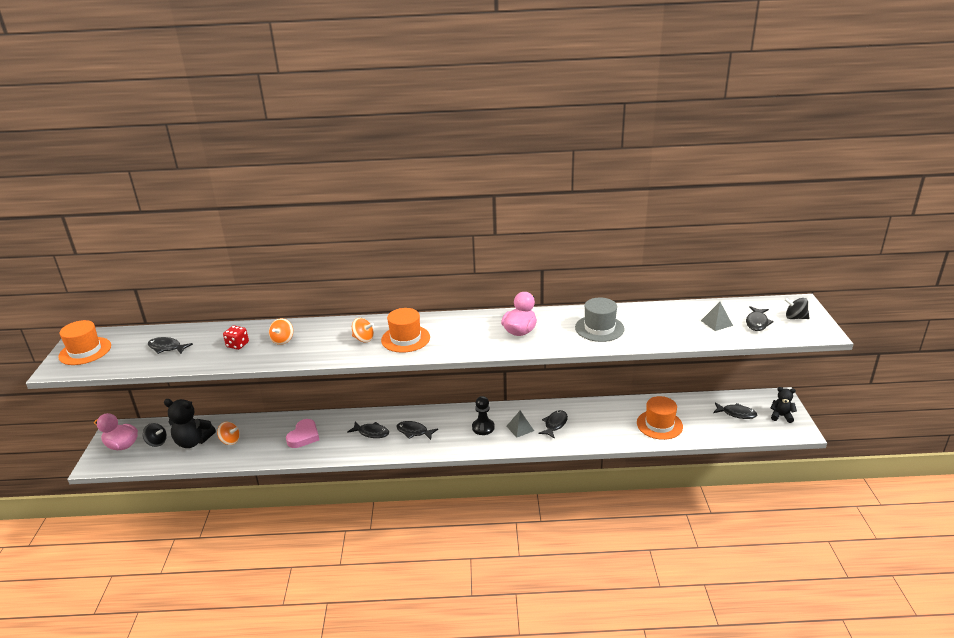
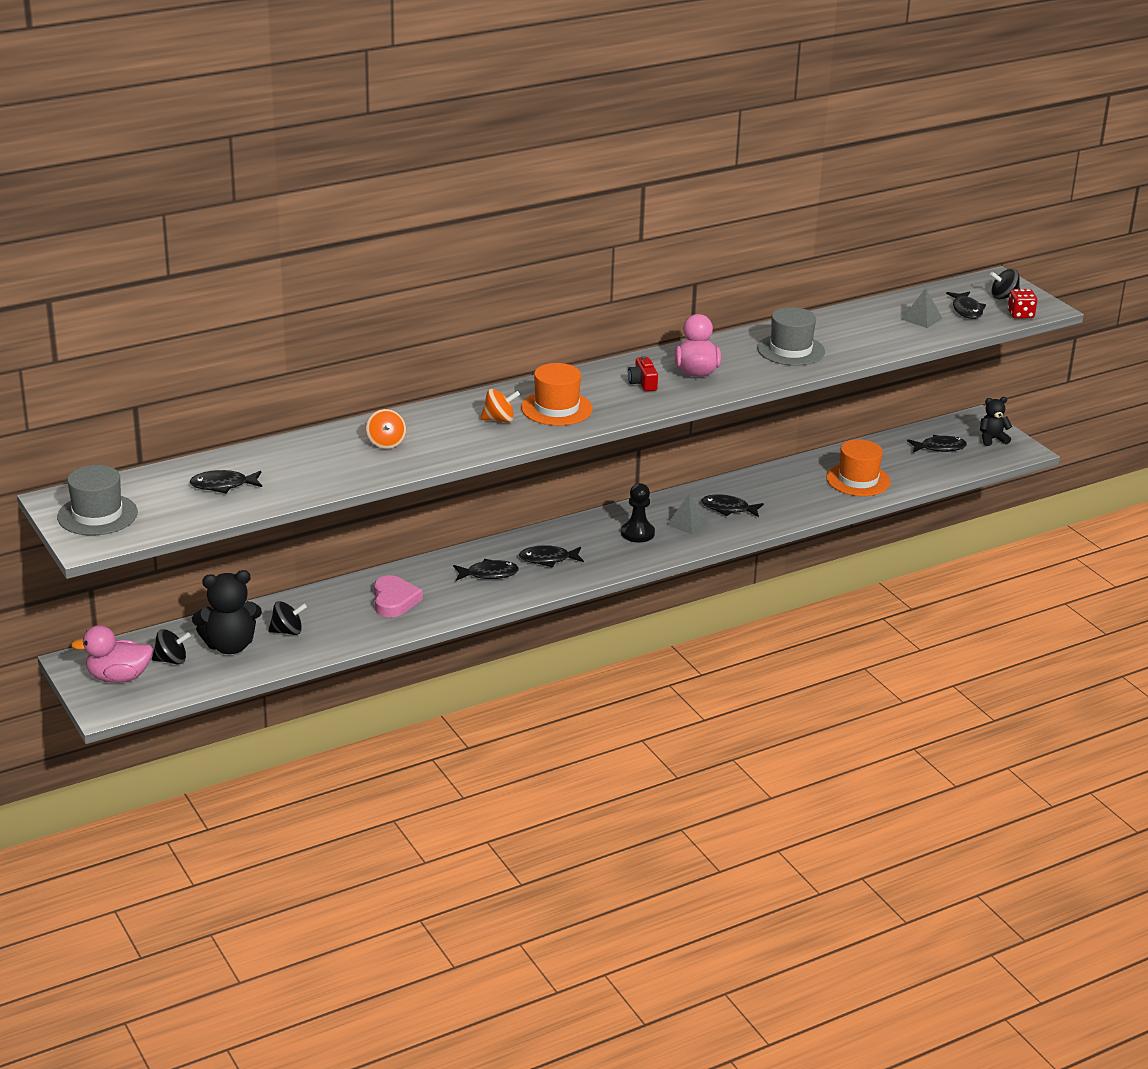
camera: 30 degrees left, 0 degrees up
(85, 351) = (97, 515): orange hat -> grey hat
(230, 441) = (287, 631): orange spinning top -> black spinning top
(237, 345) = (327, 461): red dice -> red dice (1020, 314)
(477, 332) = (643, 383): none -> red camera
(555, 424) = (728, 509): black fish -> black fish turned 75 degrees counterclockwise

